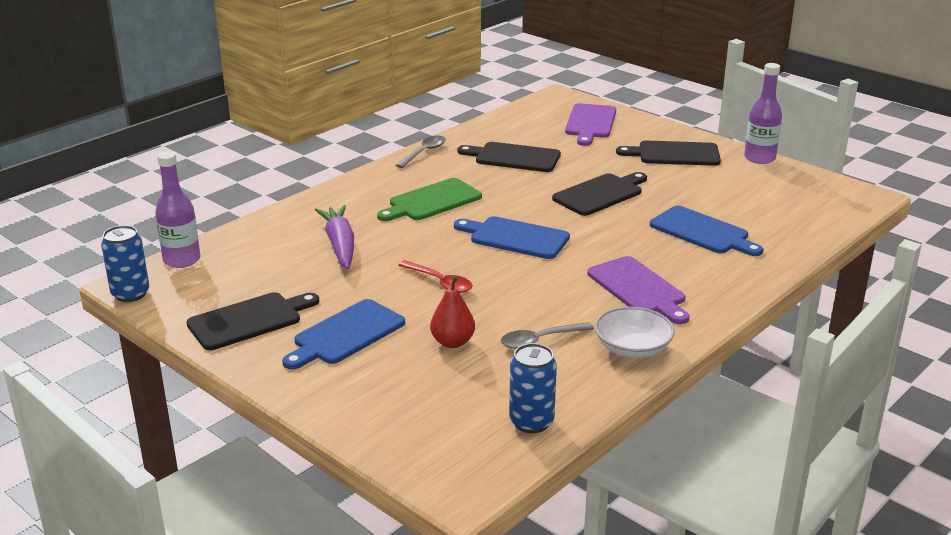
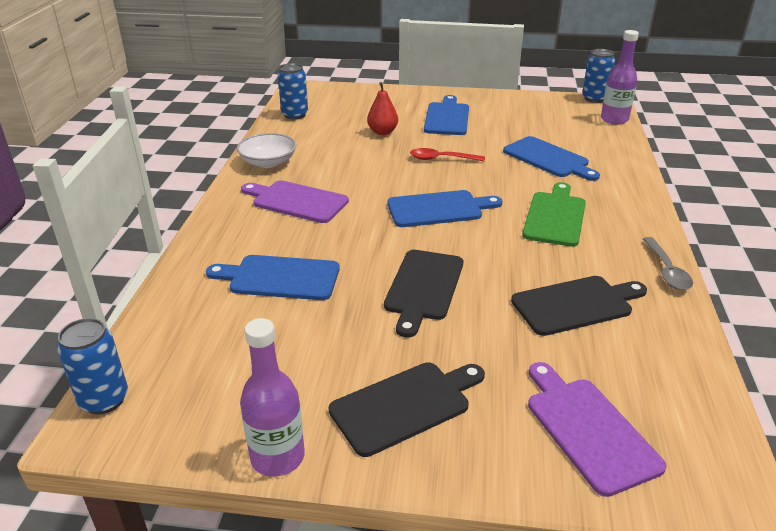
camera: 145 degrees right, 5 degrees up
(249, 320) = (509, 108): black cutting board -> none
(340, 245) = (548, 159): purple carrot -> blue cutting board
(540, 340) = (332, 148): grey spoon -> none
(857, 205) = (104, 400): none -> blue can

